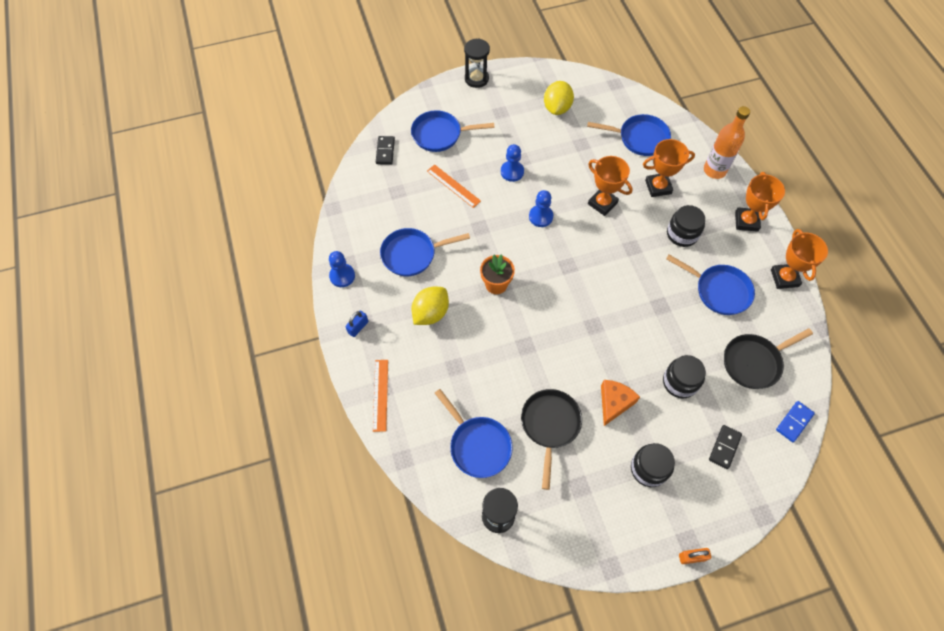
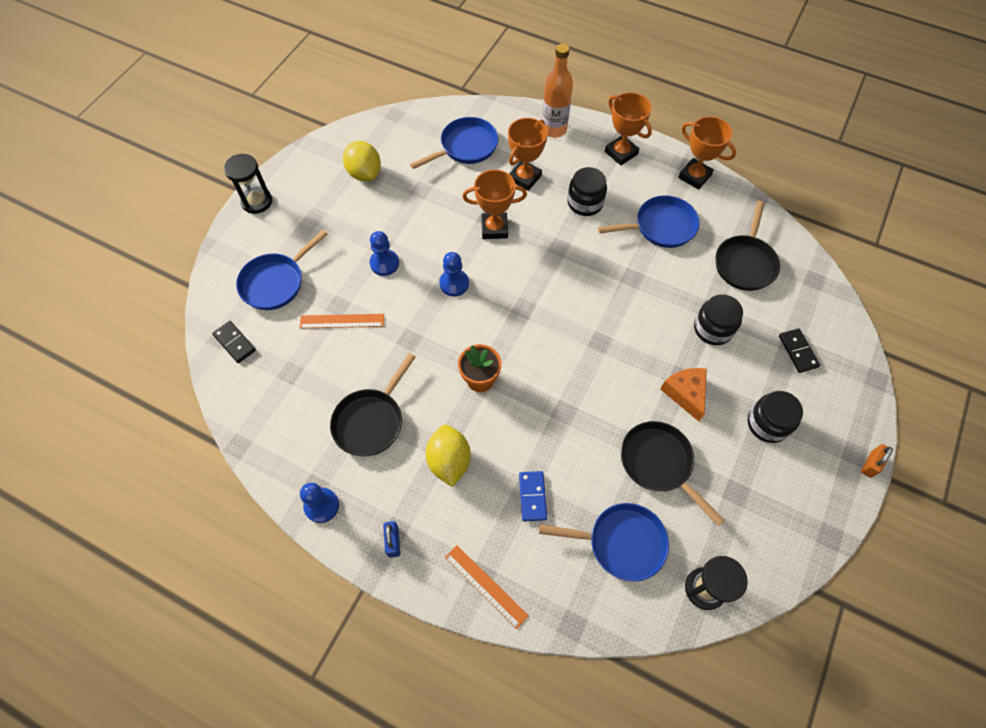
camera: 45 degrees left, 0 degrees up
(412, 254) = (371, 421): blue pan -> black pan
(794, 422) = (819, 285): blue domino -> blue domino (532, 496)

